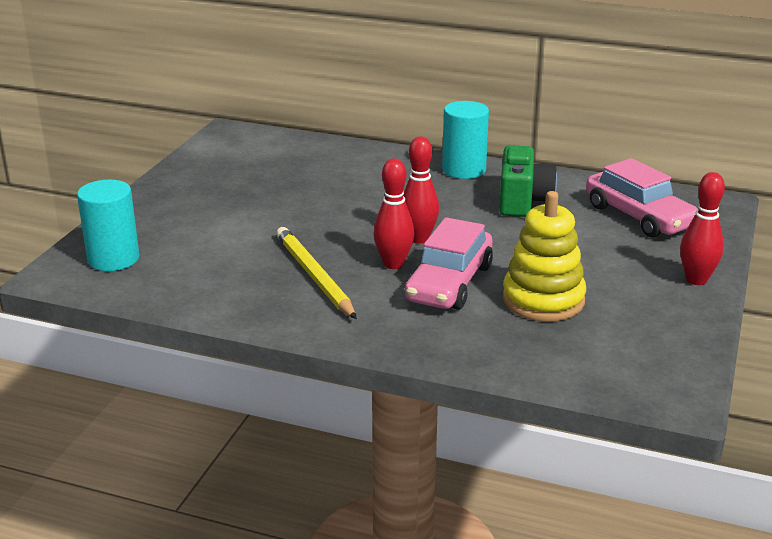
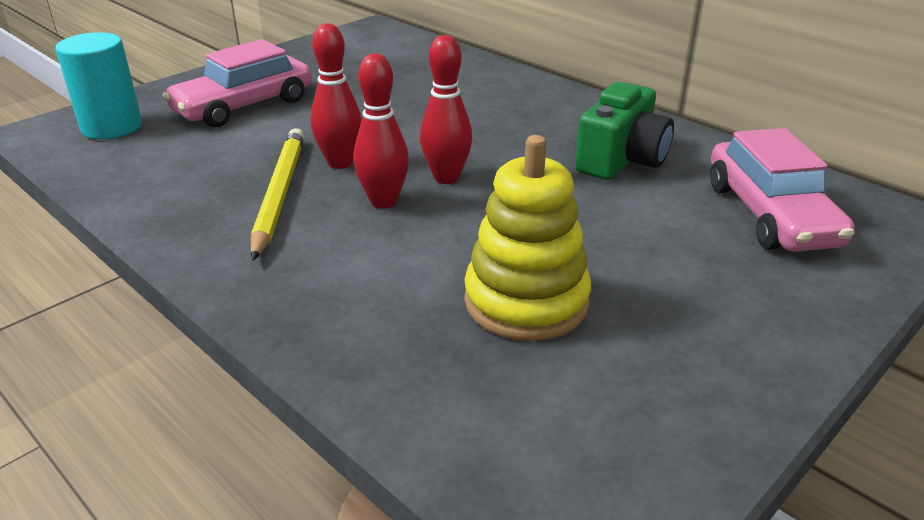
camera: 25 degrees right, 5 degrees up
(449, 283) = (424, 244): pink car -> pink car (244, 106)
(464, 170) = (582, 109): turquoise cylinder -> none
(696, 280) = (791, 334): red bowling pin -> red bowling pin (340, 163)

